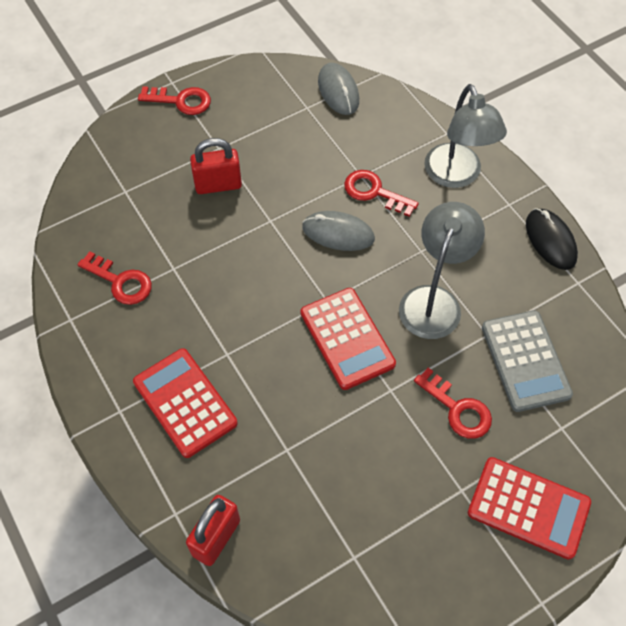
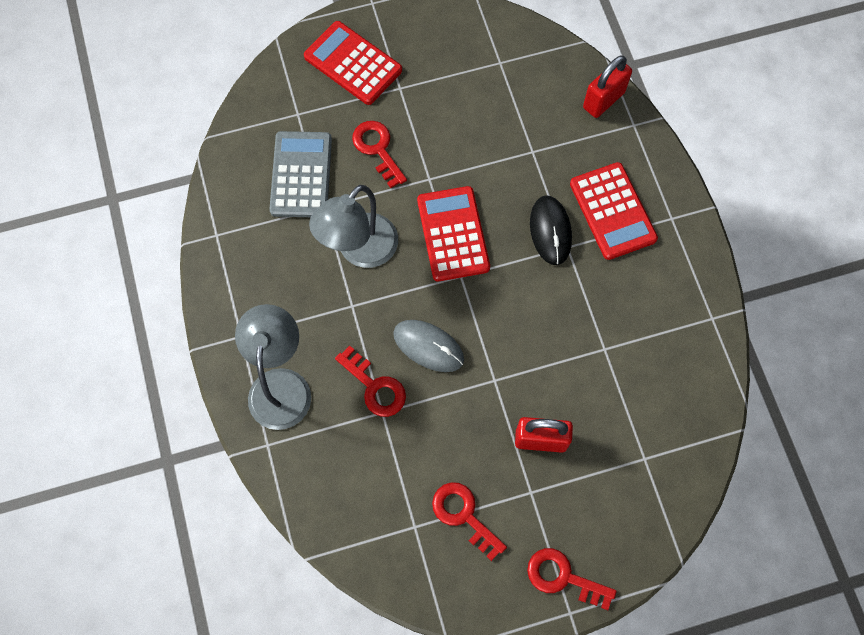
camera: 165 degrees left, 10 degrees up
(120, 282) = (659, 347): red key -> red key (464, 515)
(338, 91) = (370, 541): grey mouse -> none
(550, 240) = (220, 284): black mouse -> black mouse (550, 231)

